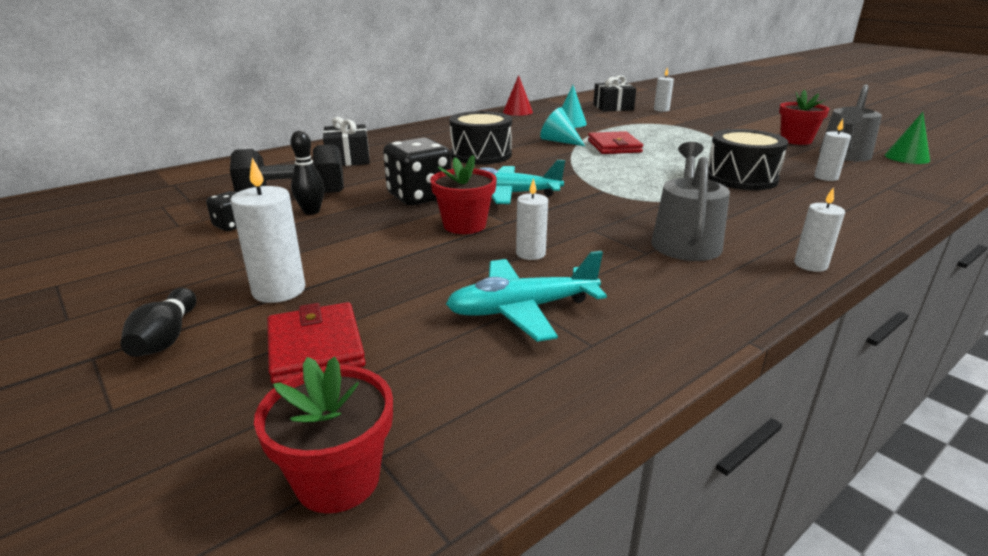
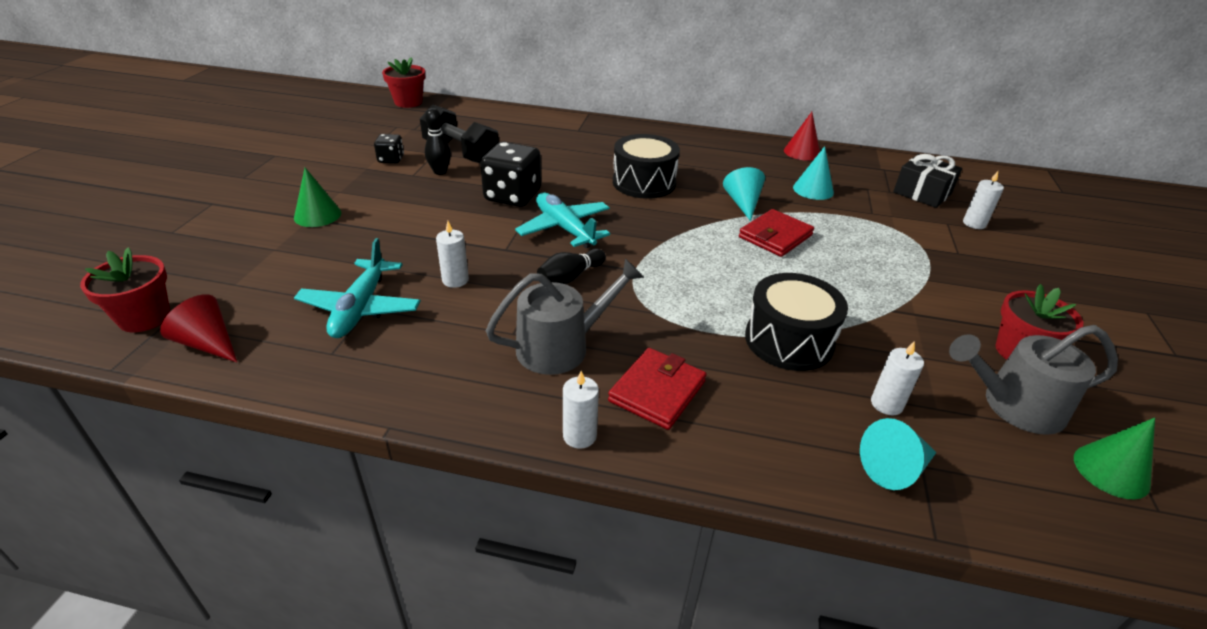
camera: 50 degrees right, 10 degrees up
(166, 338) = (242, 211): black bowling pin -> black bowling pin (570, 277)
(279, 290) = (317, 215): white candle -> green cone
(315, 347) = (260, 256): red wallet -> red wallet (657, 391)
(348, 159) = (554, 139): black gift -> none
(464, 225) = (479, 234): red flower pot -> red flower pot (408, 102)
(479, 428) = (208, 343): none -> red cone
(522, 309) = (360, 308): turquoise plane -> turquoise plane turned 120 degrees counterclockwise
(888, 193) = (895, 468): none -> turquoise cone

